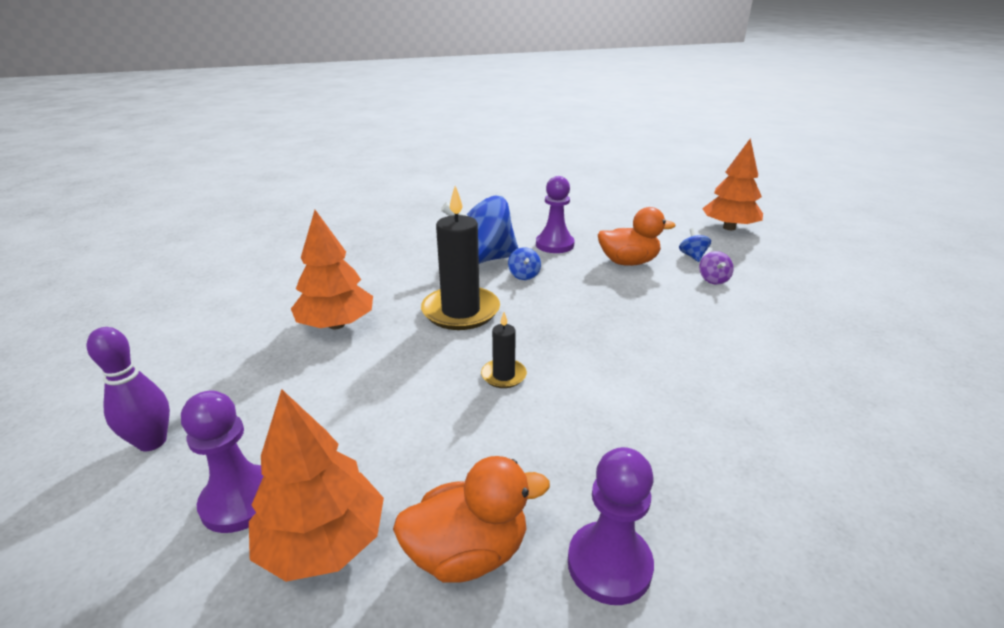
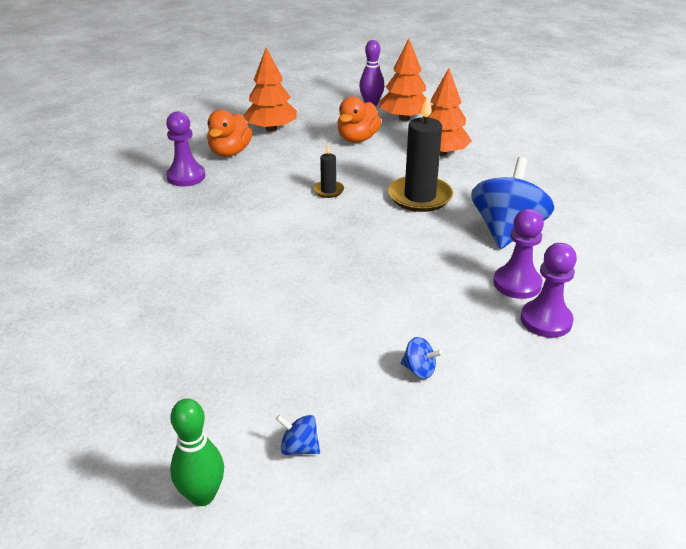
camera: 120 degrees right, 5 degrees up
(241, 500) = (312, 117): purple pawn -> purple pawn (546, 320)
(524, 275) = (457, 241): blue spinning top -> blue spinning top (299, 447)
(628, 262) = (439, 313): orange duck -> orange duck (357, 139)
(713, 280) = (357, 350): purple spinning top -> none
(729, 228) = (481, 470): orange tree -> orange tree (404, 118)
(900, 290) = (202, 495): none -> green bowling pin

